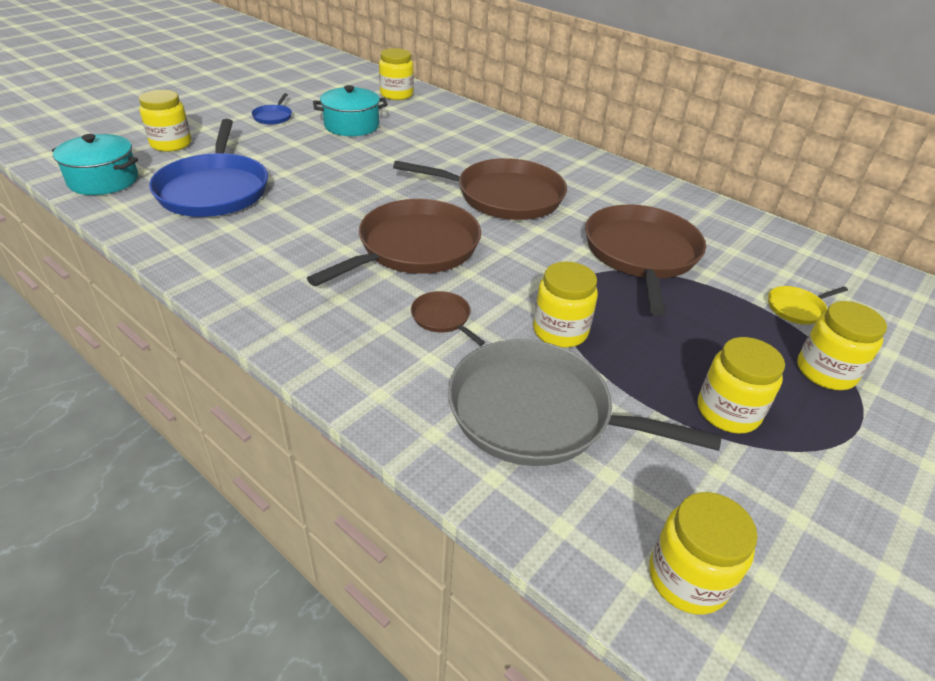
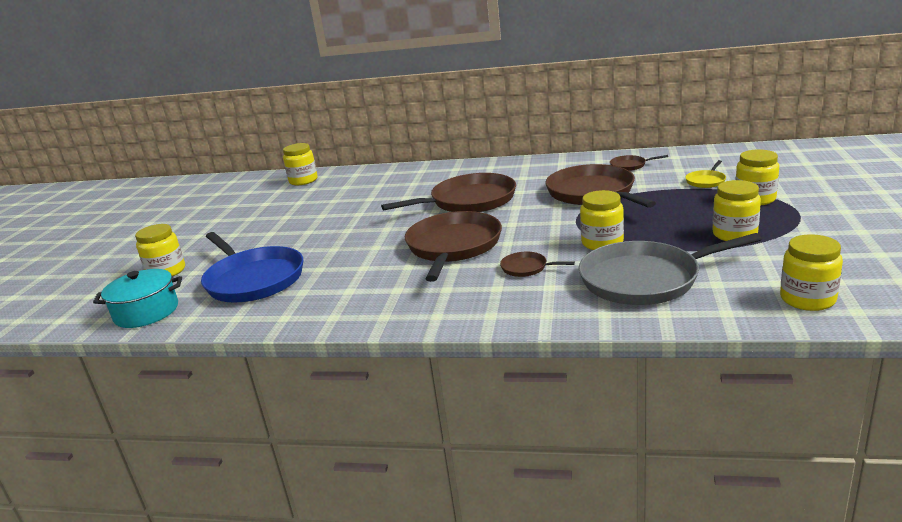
camera: 25 degrees left, 15 degrees down
(273, 117) = (226, 226): blue pan -> none
(351, 125) = (299, 208): turquoise pot -> none
(733, 236) = (630, 165): none -> brown pan

